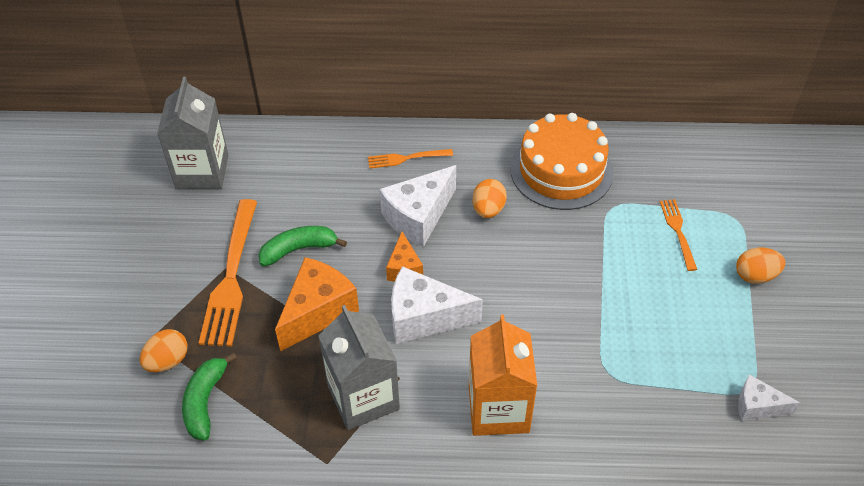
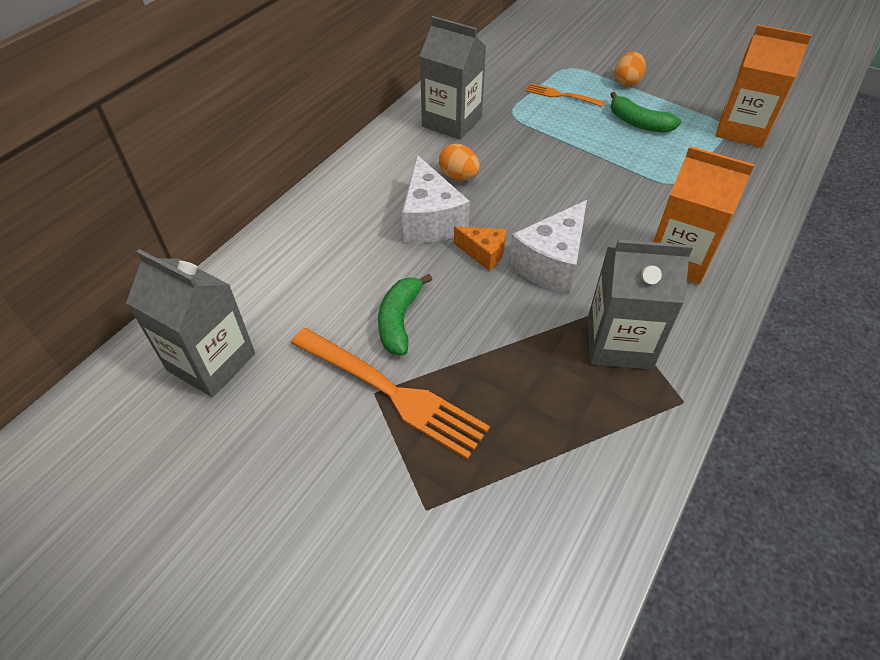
camera: 60 degrees left, 0 degrees up
(168, 361) = (471, 501): orange egg -> none
(205, 401) = (552, 482): green banana -> green banana (638, 123)
(318, 311) = (492, 336): orange cheese -> none
(406, 158) = (352, 200): orange fork -> none
(561, 171) = (452, 122): orange cake -> grey carton
(757, 406) = (741, 130): white cheese -> orange carton

